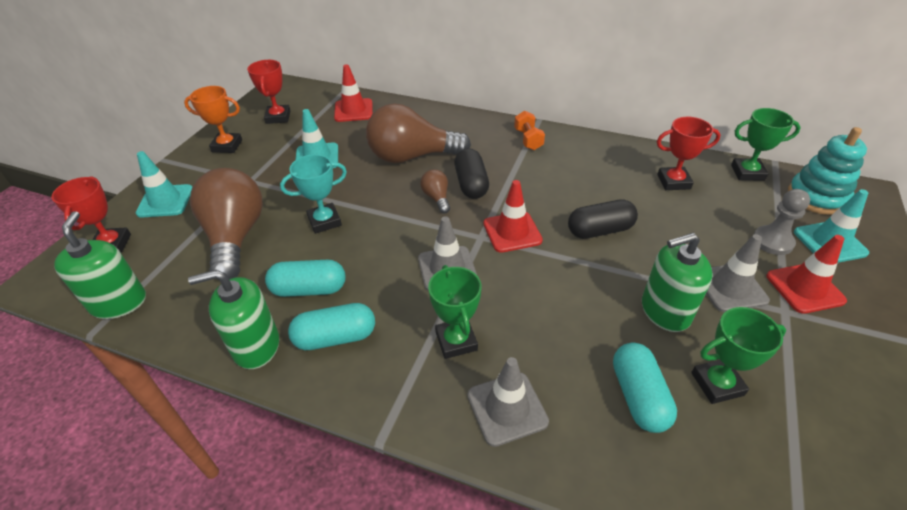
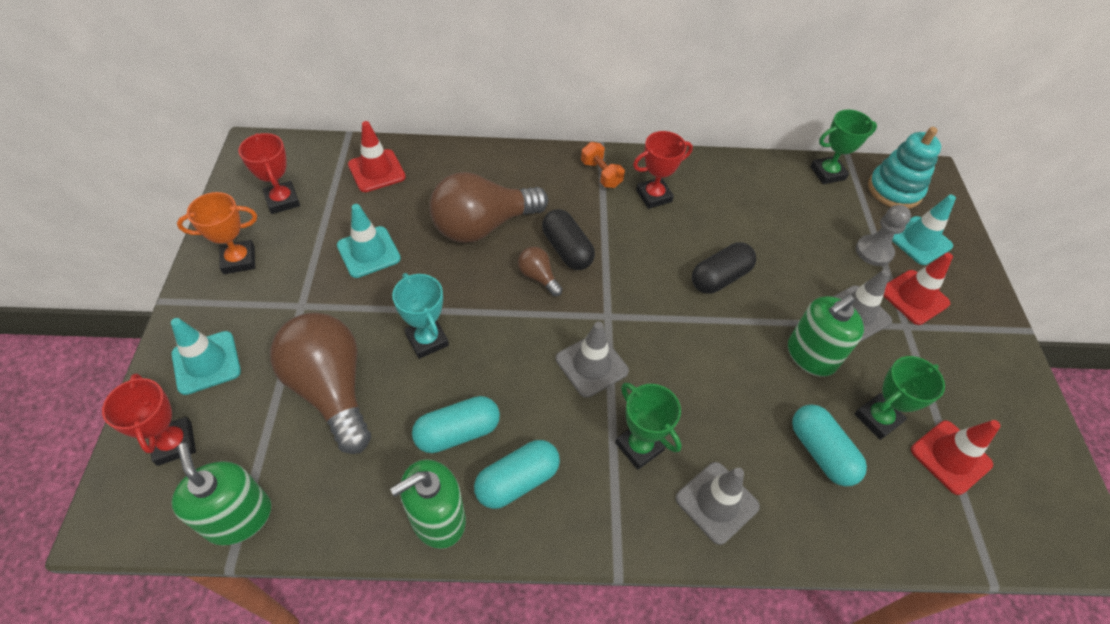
camera: 25 degrees left, 10 degrees up
(324, 221) = (427, 340): turquoise trophy -> turquoise trophy turned 75 degrees counterclockwise
(512, 232) = (636, 301): red traffic cone -> red traffic cone (950, 457)
(673, 182) = (765, 200): red trophy -> red trophy (654, 196)

